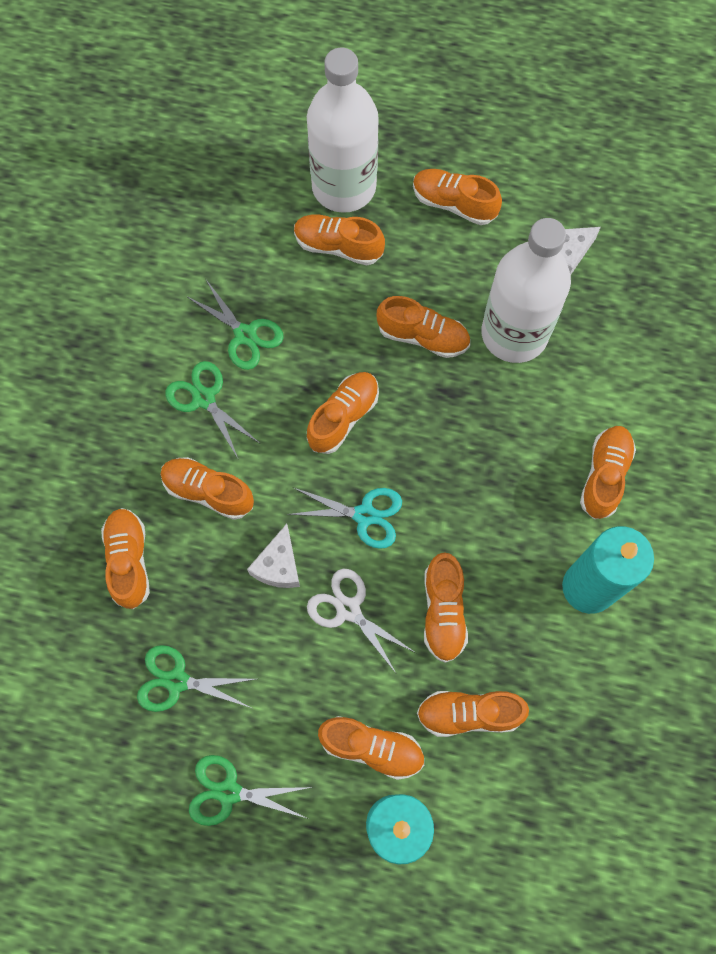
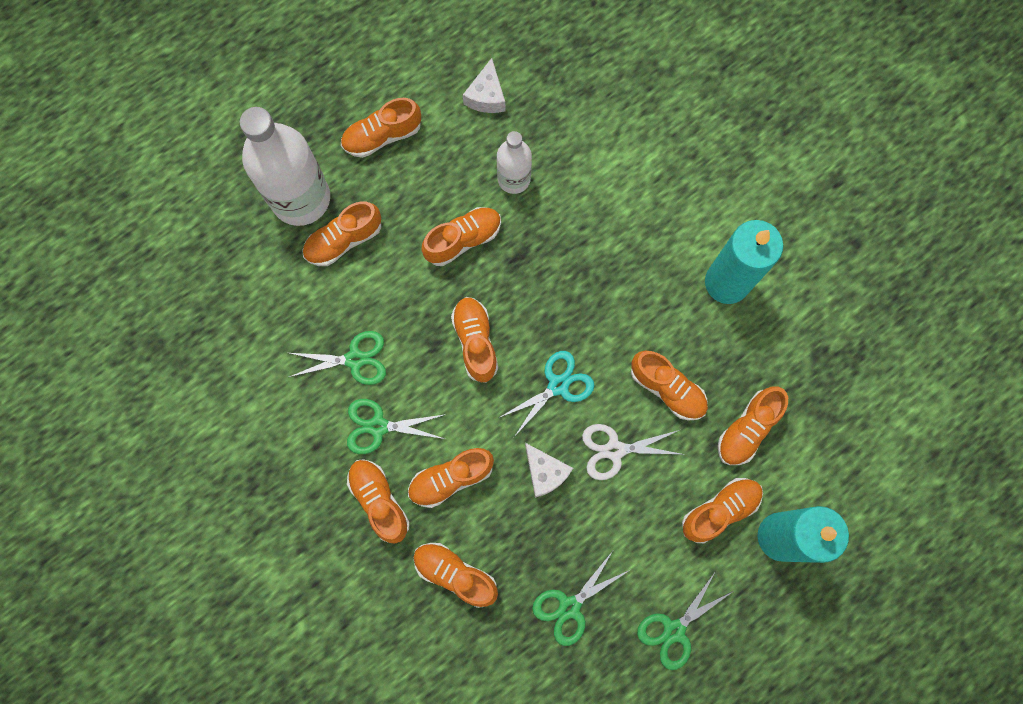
camera: 50 degrees left, 5 degrees up
(514, 333) = (514, 179): white bottle -> white bottle, size x0.55
(604, 476) = (662, 208): orange shoe -> orange shoe (379, 501)

